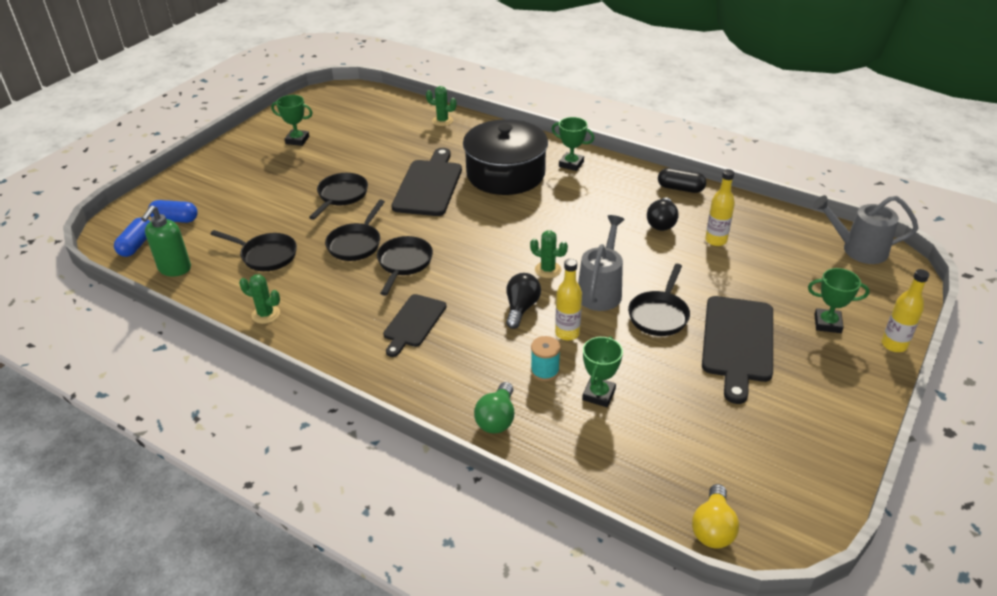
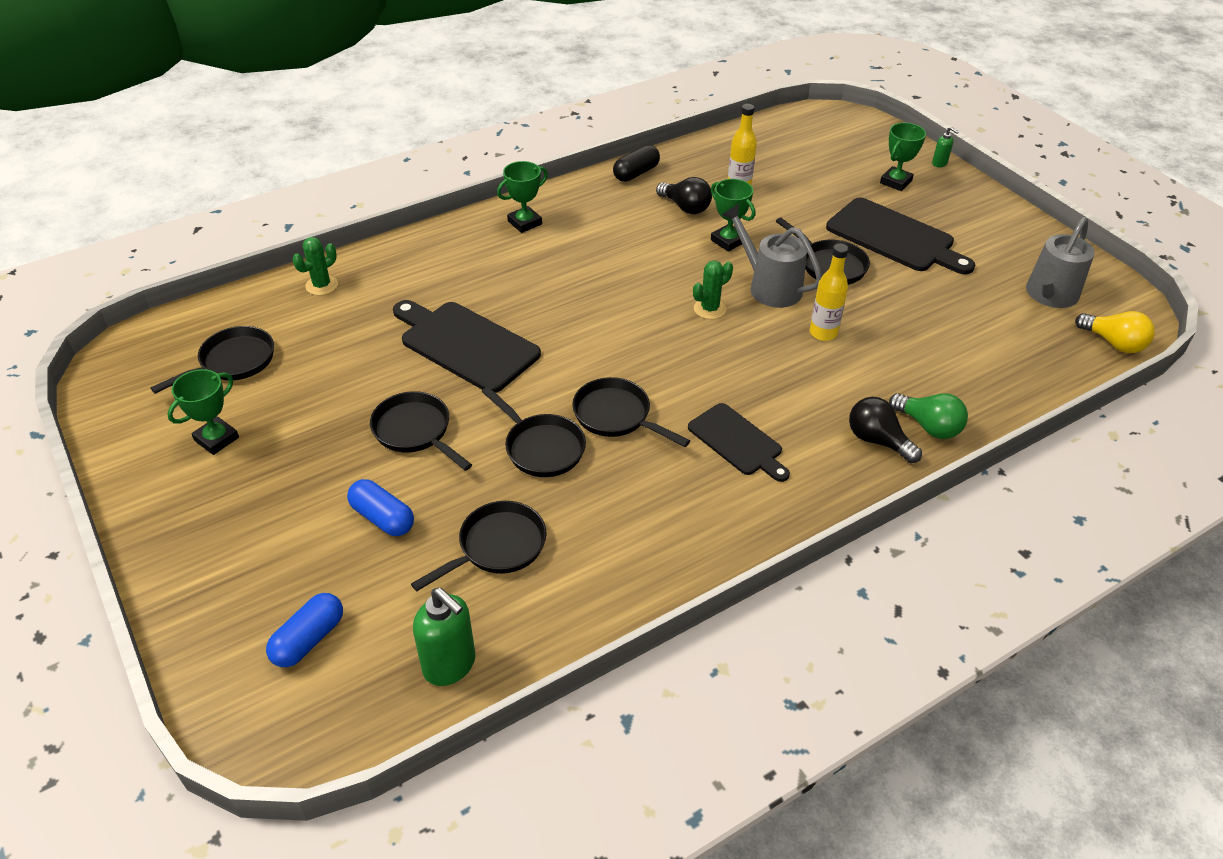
camera: 65 degrees left, 5 degrees up
(136, 245) = (341, 707): blue capsule -> blue capsule (383, 518)
(266, 314) = (634, 578): green cactus -> none
(358, 121) = (233, 362): none -> black pan
(505, 174) = (499, 276): black pot -> none
(521, 308) = (763, 350): black light bulb -> black light bulb (877, 441)
(545, 371) = (873, 368): turquoise spool -> none
(598, 395) = (924, 346): green trophy -> green trophy (728, 241)
(857, 250) = (807, 124): grey watering can -> grey watering can (1049, 296)
(894, 345) = (939, 163): yellow bottle -> green soap dispenser

